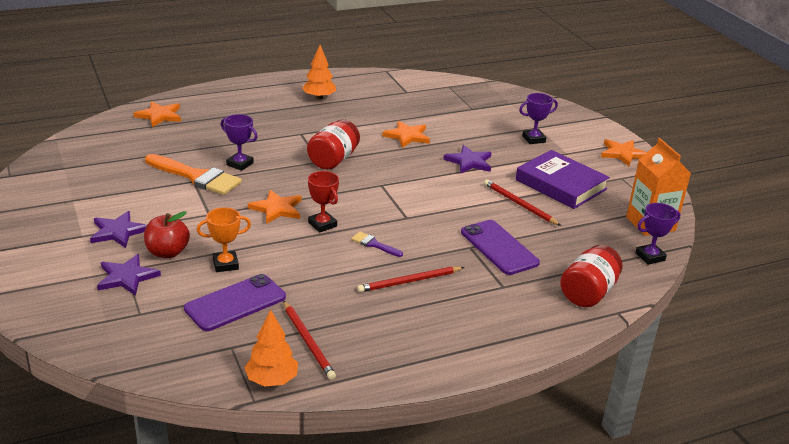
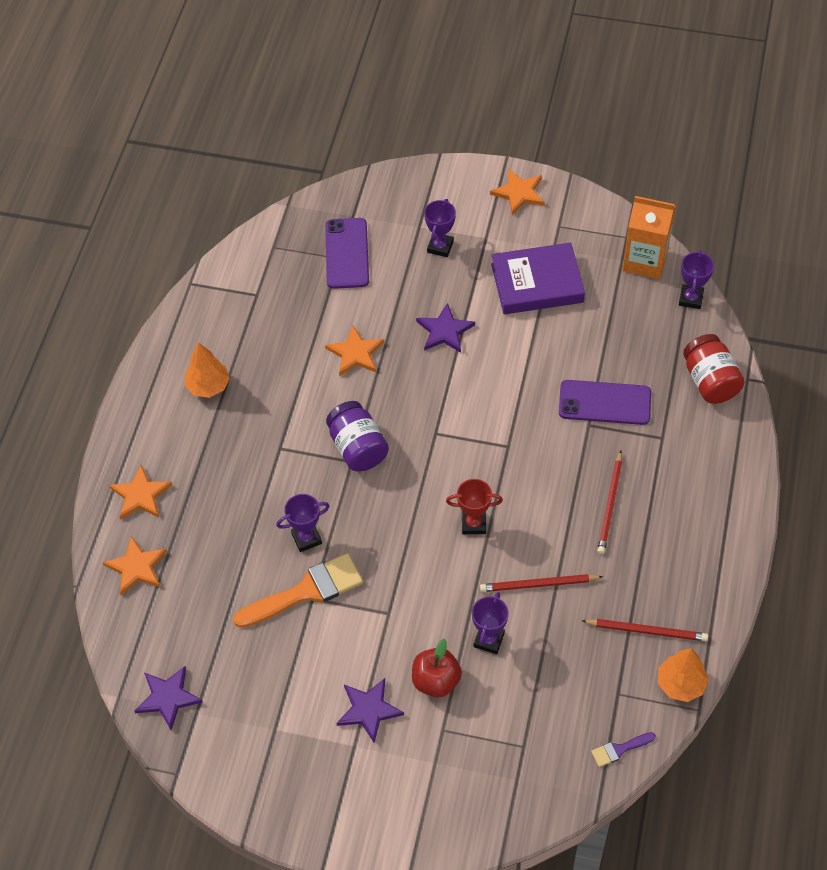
camera: 50 degrees left, 25 degrees up
(127, 277) = (457, 734): purple star -> purple star (168, 698)
(225, 264) = (489, 640): orange trophy -> purple trophy
(235, 303) = (556, 660): purple phone -> purple phone (347, 253)
(277, 209) = (419, 548): orange star -> orange star (140, 495)
(333, 160) = (357, 448): red jar -> purple jar
(374, 244) = (535, 499): purple brush -> purple brush (619, 749)
(519, 204) = (547, 340): red pencil -> red pencil (538, 584)

